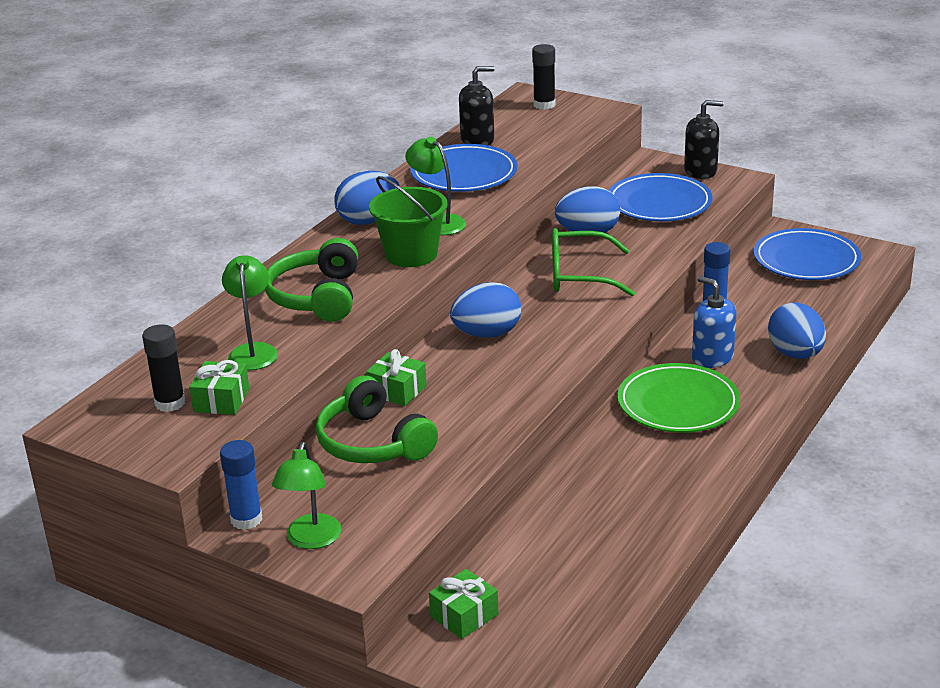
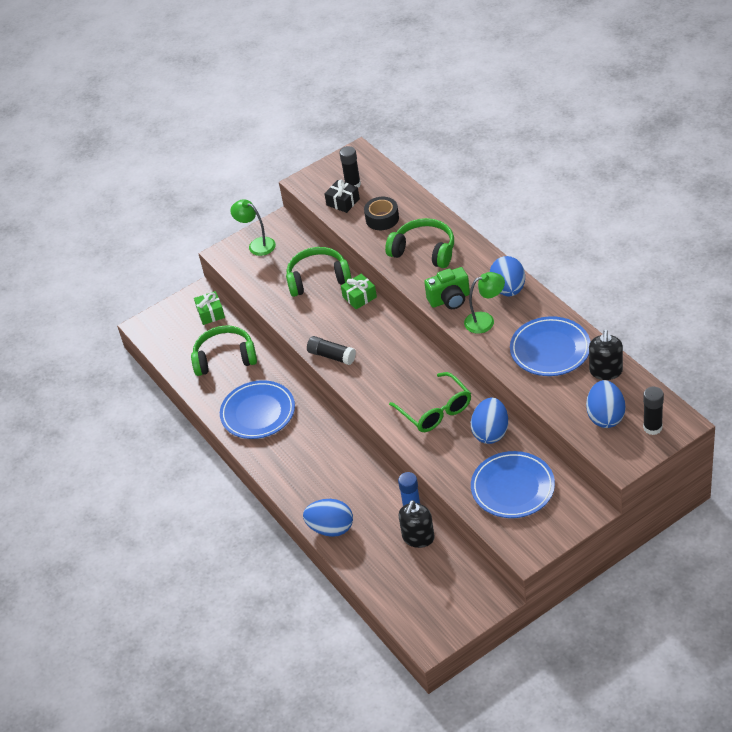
camera: 120 degrees right, 15 degrees up
(221, 400) = (343, 202): green gift -> black gift
(246, 519) = (287, 226): blue glue stick -> none
(253, 351) = (382, 218): green lamp -> black tape
(411, 254) = (450, 299): green bucket -> green camera
(487, 334) = (393, 347): blue egg -> blue egg (605, 416)
(536, 379) = (332, 356): none -> black glue stick
(562, 557) = (225, 358): none -> green headphones
(580, 275) = (435, 410): green glasses -> green glasses turned 120 degrees clockwise
(678, 404) = (317, 449): green plate -> none
(700, 171) = (553, 534): black soap dispenser -> black soap dispenser (418, 537)
(712, 357) = (354, 484): blue soap dispenser -> none
(806, 260) = (443, 591): blue plate -> blue plate (258, 413)

